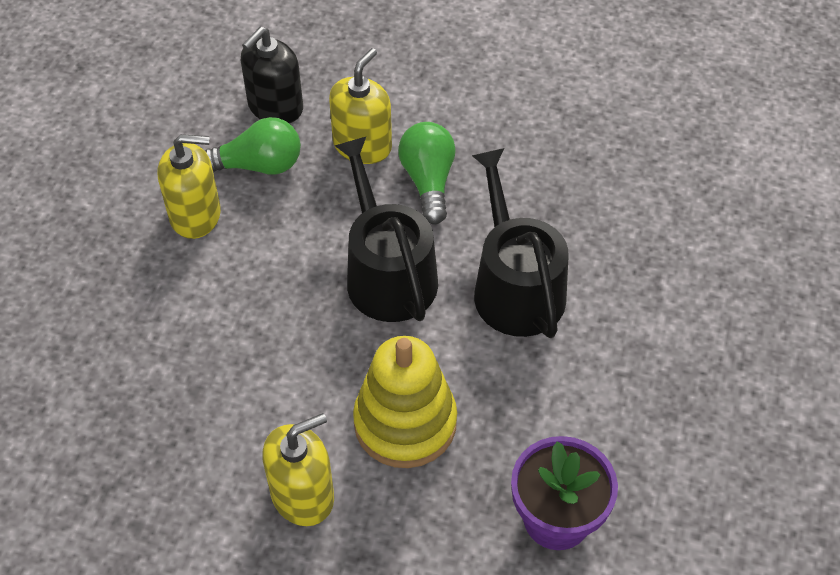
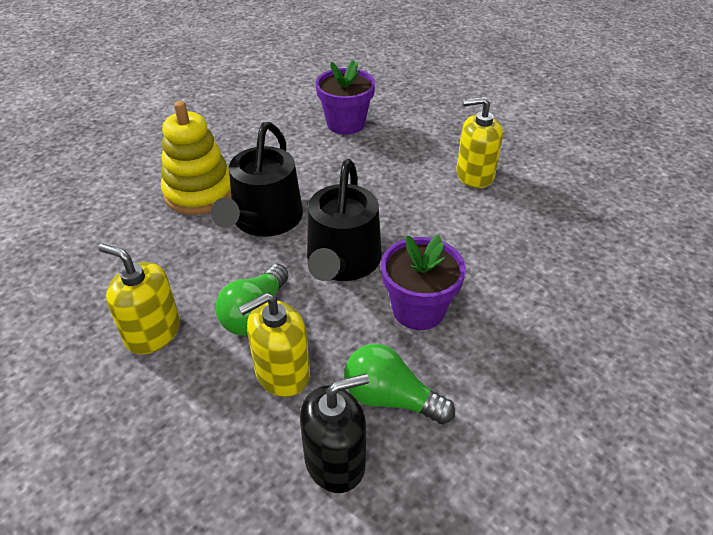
camera: 150 degrees left, 10 degrees down
(195, 215) = (473, 374): yellow soap dispenser -> yellow soap dispenser (153, 332)
(276, 255) = (418, 309): none -> purple flower pot
(405, 423) = (393, 182): yellow stacking toy -> yellow stacking toy (199, 193)

